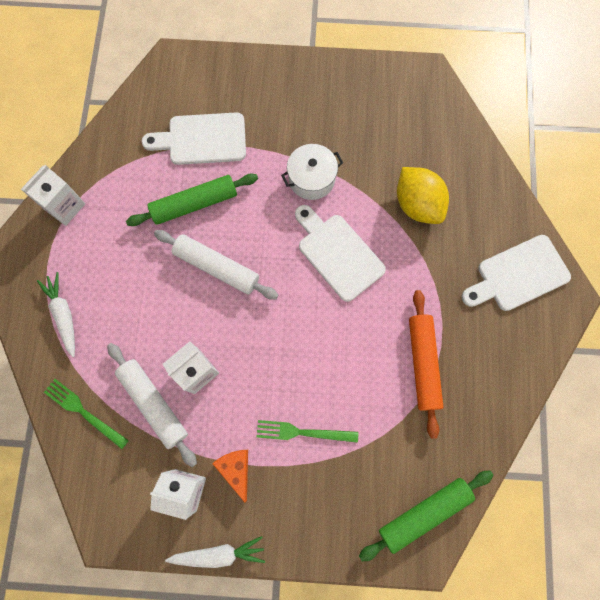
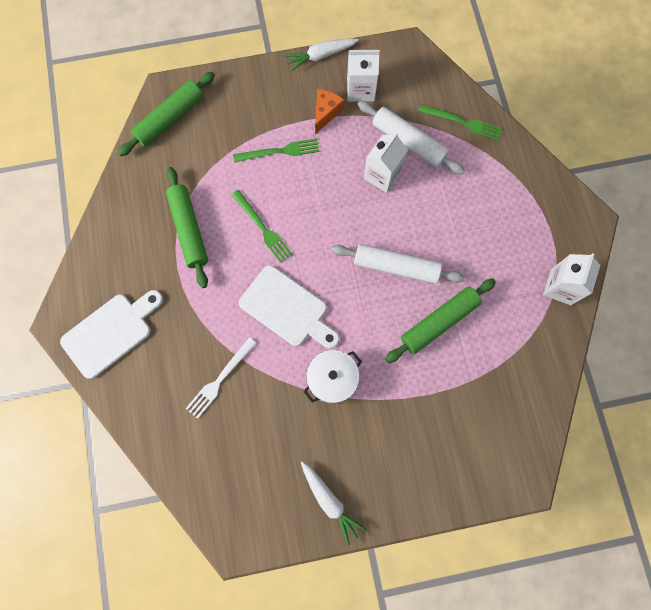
camera: 165 degrees right, 0 degrees up
(64, 315) = (514, 191): white carrot -> white carrot (330, 501)
(202, 139) = (456, 393): white cutting board -> none
(236, 469) = (326, 113): orange cheese -> orange cheese turned 120 degrees counterclockwise
(343, 344) = (262, 228): none -> green fork
(417, 205) = (220, 379): yellow lemon -> white fork
(423, 363) = (189, 230): orange rolling pin -> green rolling pin

